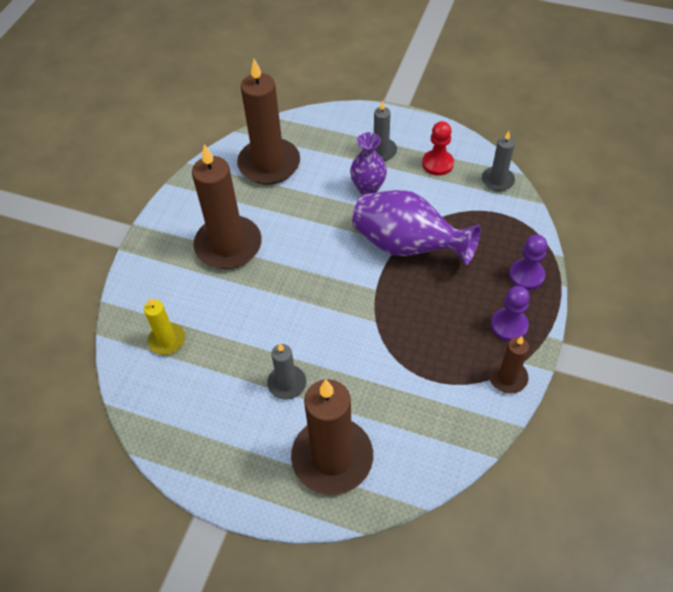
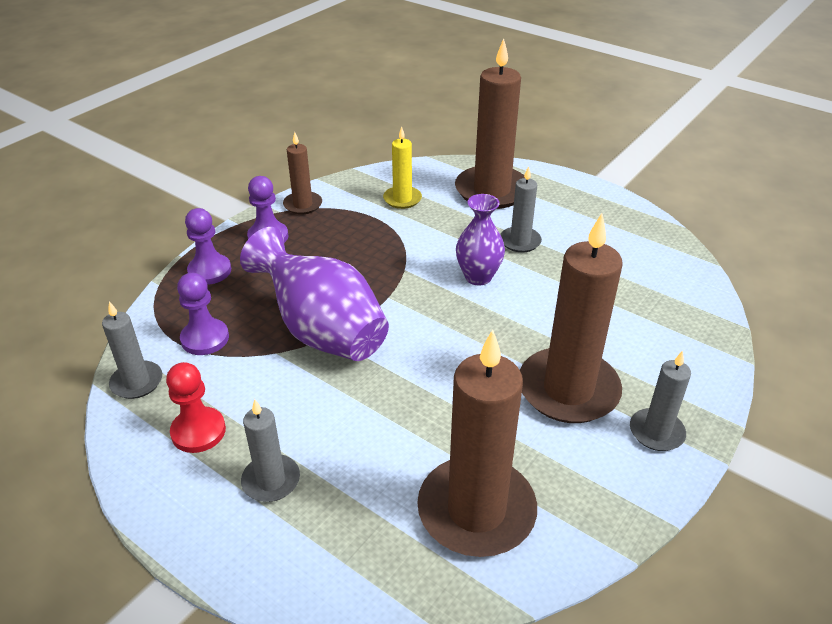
camera: 165 degrees left, 15 degrees down
(167, 340) = (654, 302): yellow candle -> yellow candle (402, 199)
(172, 231) = (656, 432): none -> grey candle
(368, 188) = (329, 420): purple vase -> purple vase (478, 277)
(481, 219) = (205, 338): none -> purple pawn

